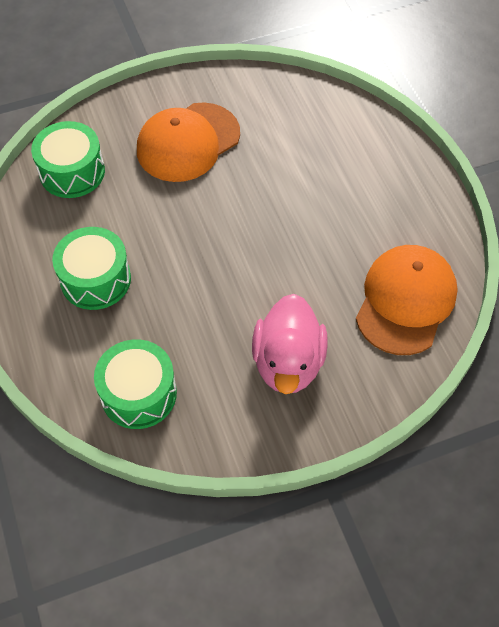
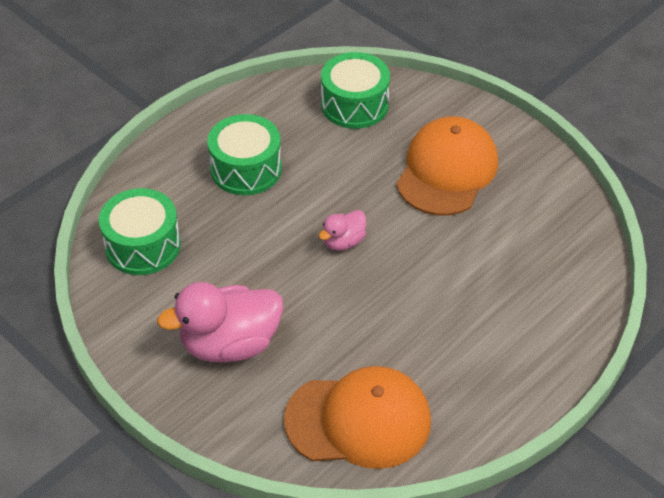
camera: 65 degrees right, 10 degrees down
(188, 142) = (447, 170): orange cap -> orange cap turned 90 degrees clockwise
(222, 241) = (343, 242): none -> pink duck

